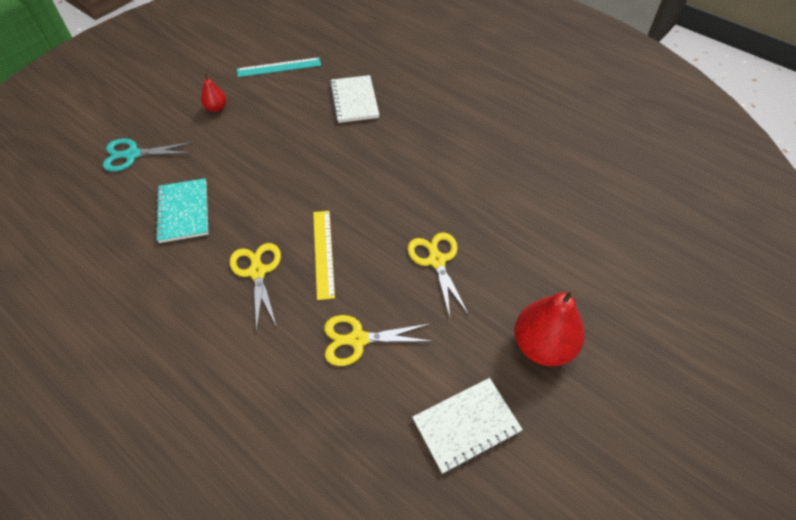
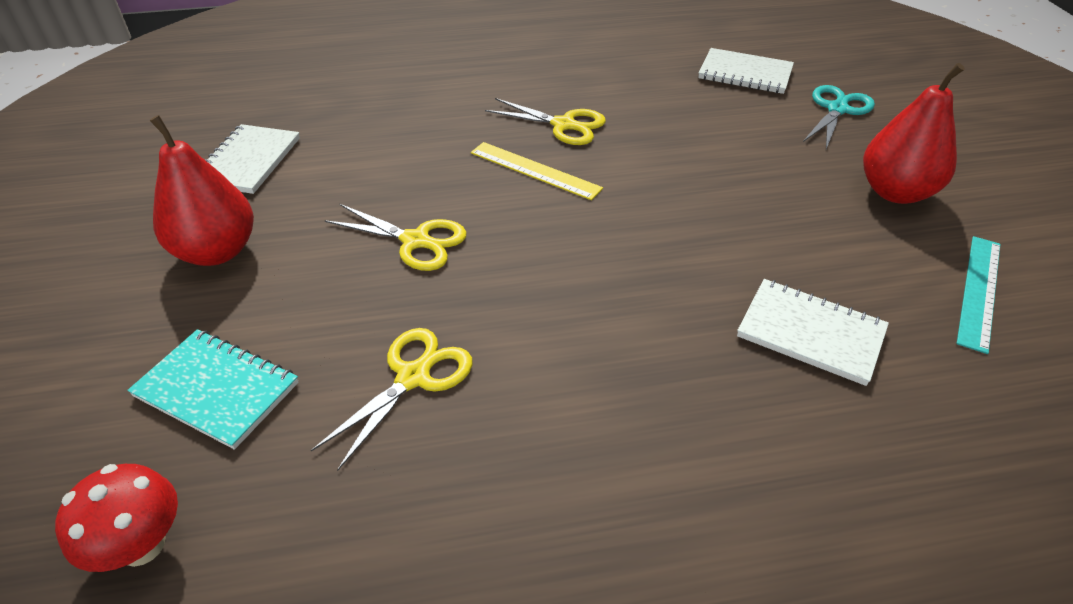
camera: 130 degrees right, 10 degrees down
(106, 215) = (745, 74): none -> white notebook
(183, 212) = (702, 112): turquoise notebook -> turquoise notebook (217, 389)
(216, 108) = (895, 192): red pear -> red pear, size x2.01
(358, 339) = (408, 146): yellow scissors -> yellow scissors (413, 377)
(652, 213) = (142, 545): none -> red mushroom

